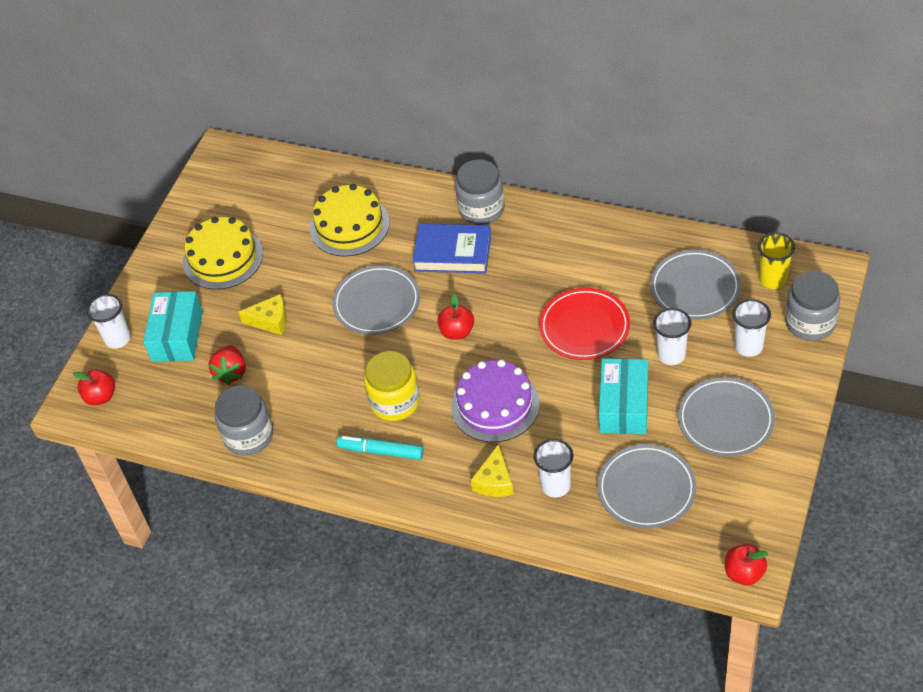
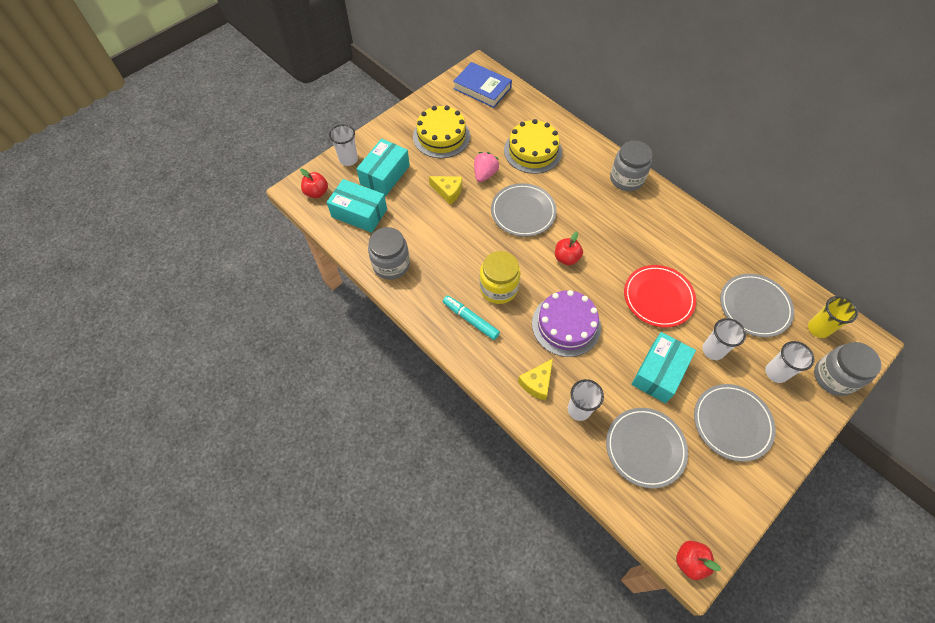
camera: 20 degrees right, 10 degrees up
(172, 396) = (359, 213): none -> turquoise box
(231, 373) = (404, 215): red strawberry -> none
(305, 280) = (485, 174): none -> pink strawberry
(452, 253) = (591, 200): blue book -> blue book (482, 88)

